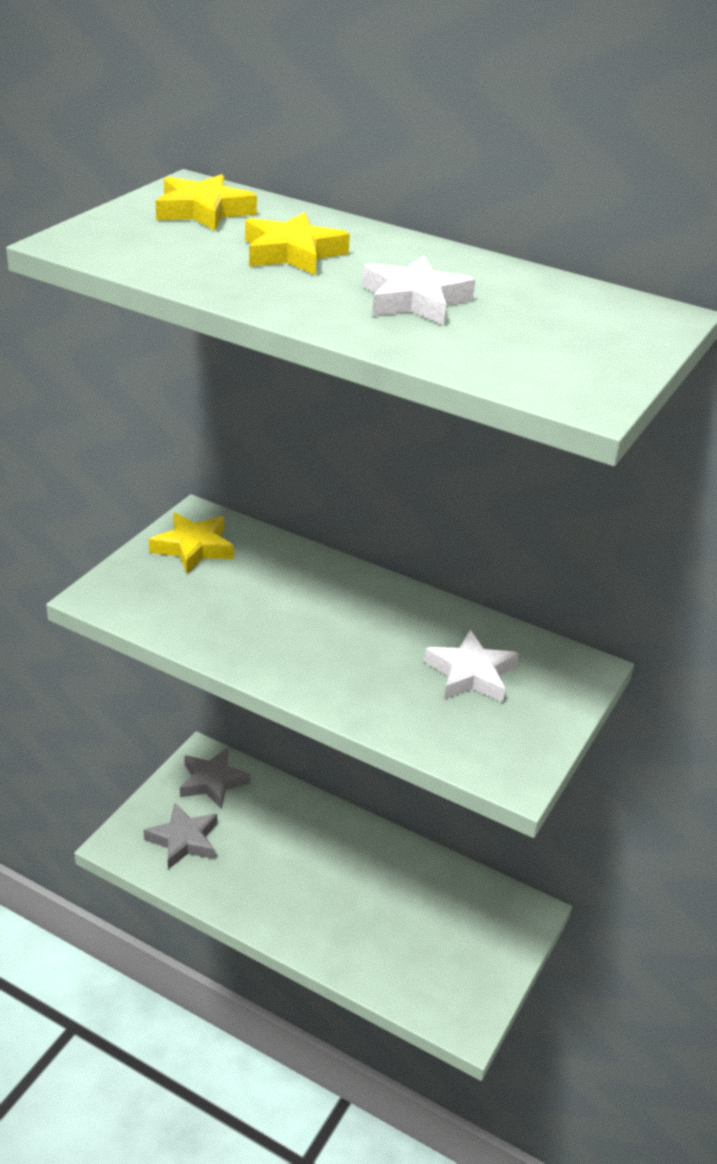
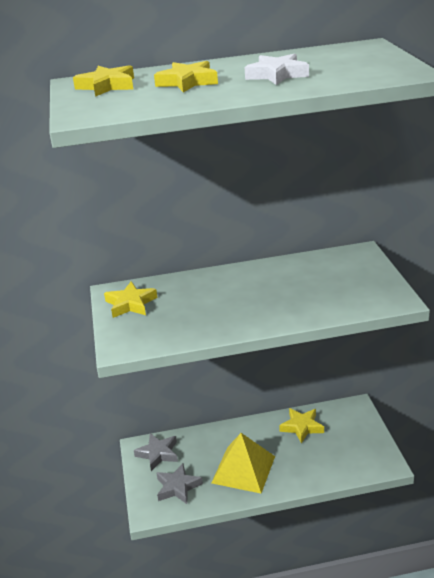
camera: 35 degrees left, 5 degrees down
(281, 879) = (243, 469): none -> yellow pyramid
(420, 882) = (302, 427): none -> yellow star
(470, 674) = (326, 278): white star -> none

